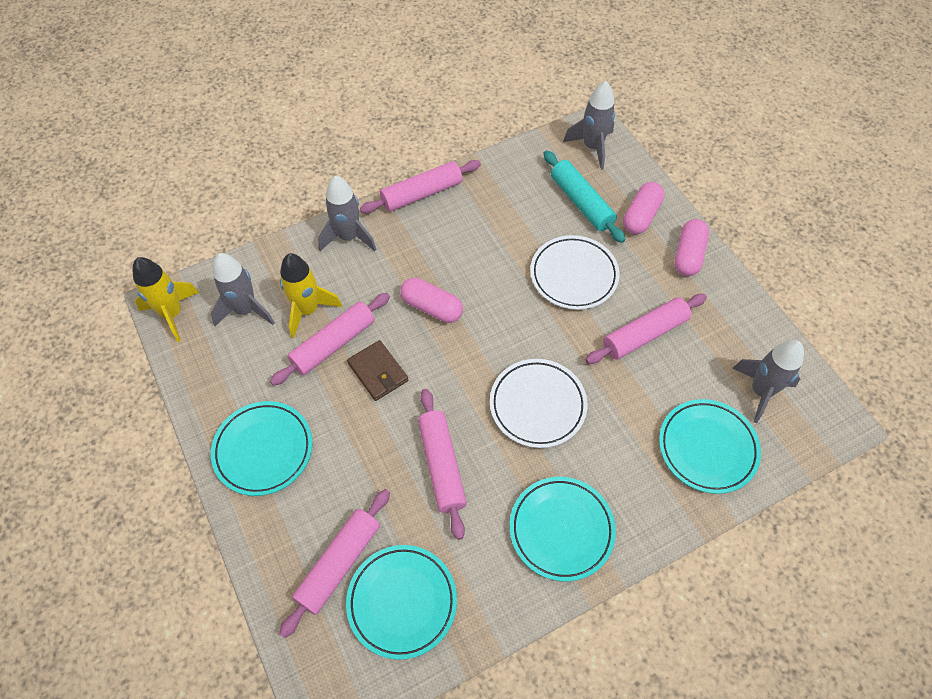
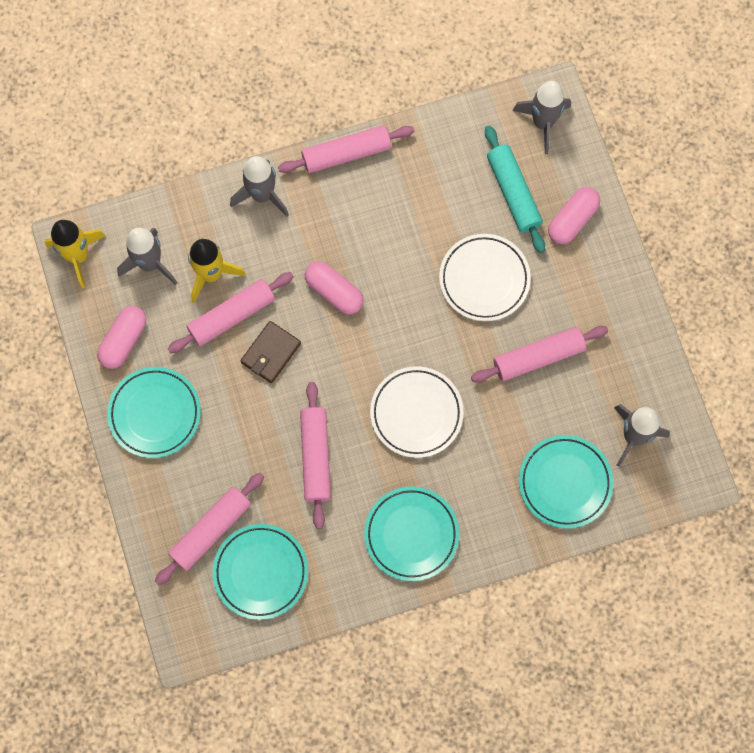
camera: 10 degrees right, 15 degrees up
(378, 372) = (271, 353): brown wallet -> brown wallet turned 60 degrees clockwise
(688, 255) = (608, 275): pink capsule -> pink capsule (124, 341)

